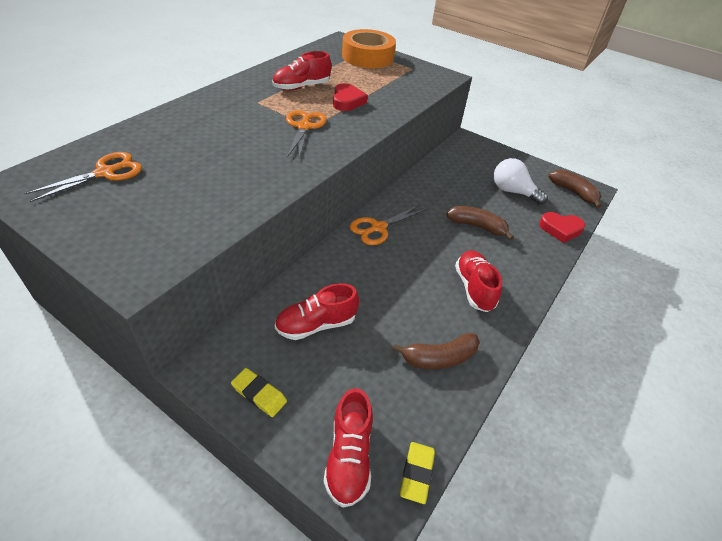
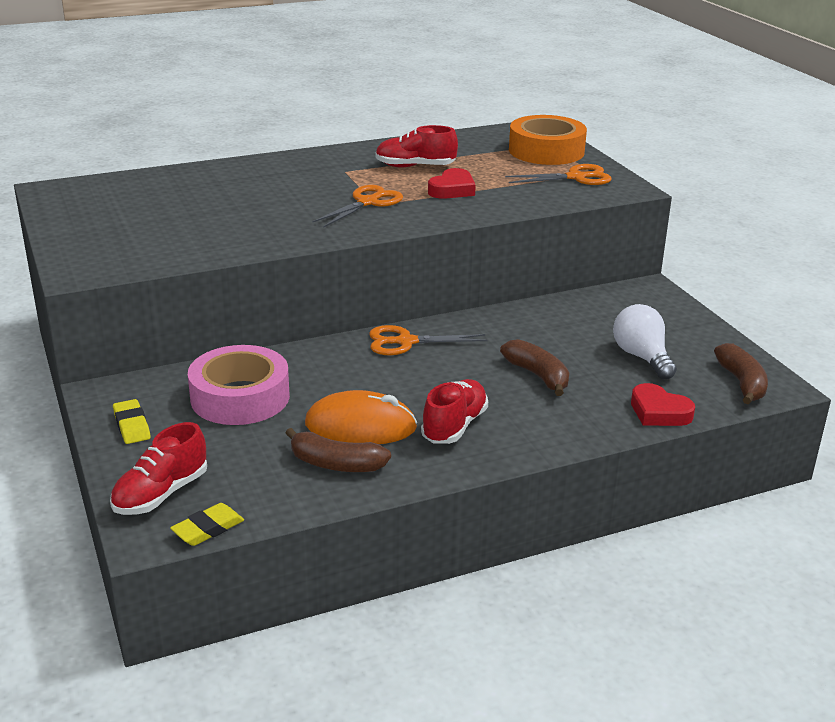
camera: 35 degrees right, 15 degrees down
(106, 173) = (132, 198): orange scissors -> orange scissors (576, 177)
(316, 325) = (240, 397): red shoe -> pink tape
(421, 314) = (360, 426): none -> orange mouse

